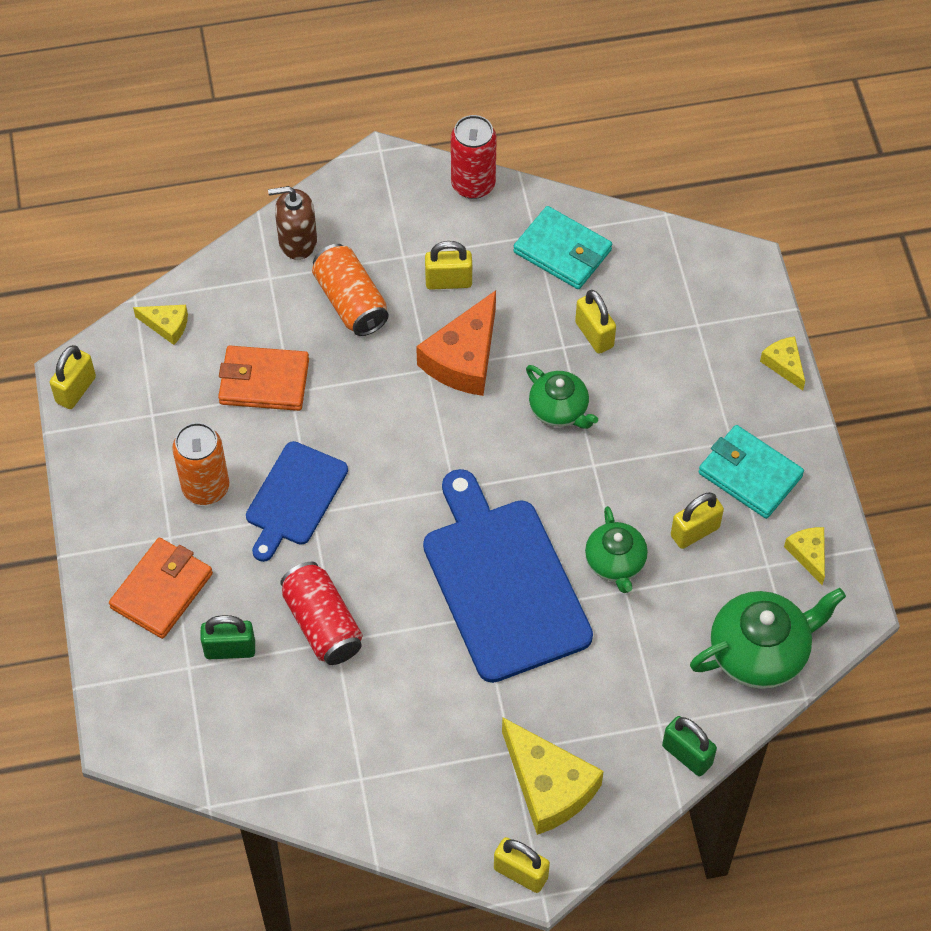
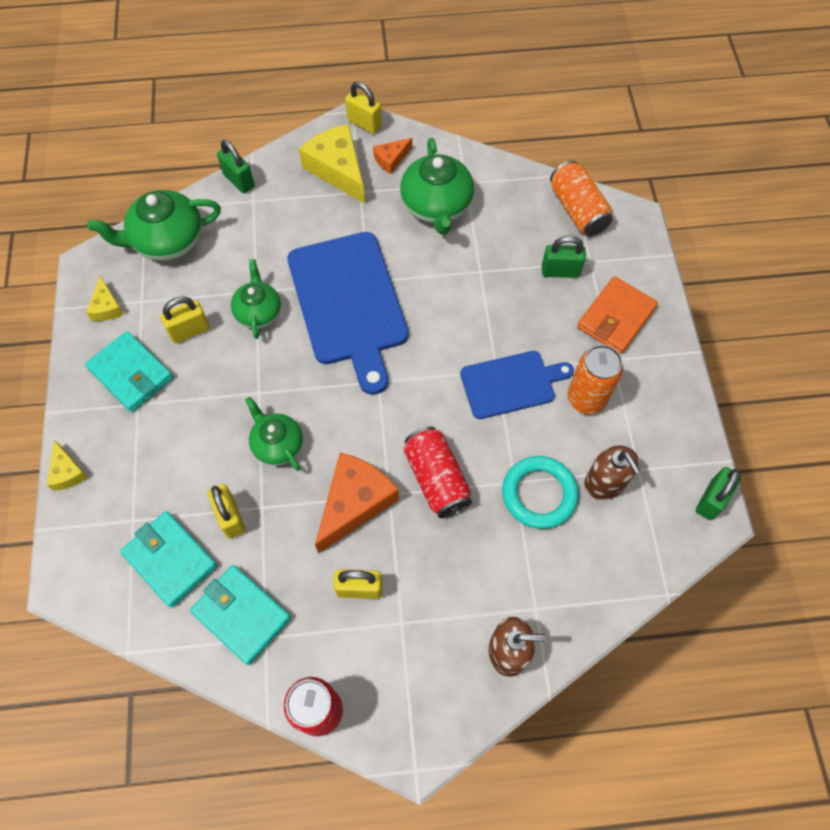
camera: 175 degrees left, 5 degrees up
(76, 390) = (711, 500): yellow padlock -> green padlock
(167, 325) = (634, 561): yellow cheese -> none
(191, 398) = (605, 482): none -> brown soap dispenser
(264, 381) = (539, 494): orange wallet -> turquoise ring
(294, 498) = (511, 383): blue cutting board -> blue cutting board turned 45 degrees clockwise
(322, 624) = (490, 284): red can -> red can (436, 478)
(350, 301) = (456, 573): orange can -> orange can (577, 210)
(400, 735) = (436, 206): none -> green teapot
(472, 810) = (391, 159): none -> orange cheese
(647, 292) = (170, 560): none -> turquoise wallet

